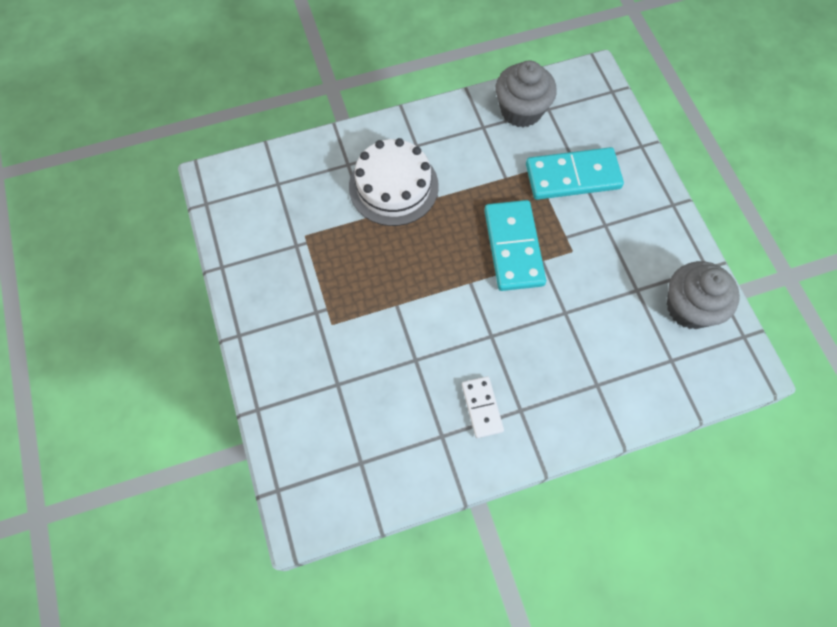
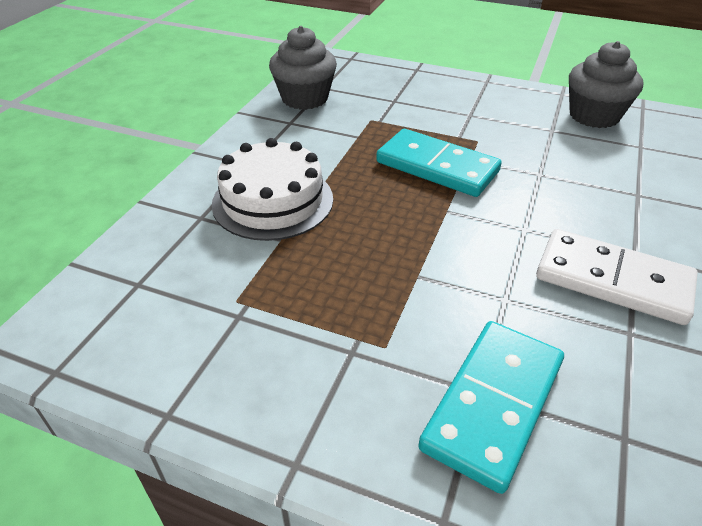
camera: 50 degrees left, 25 degrees down
(482, 407) = (613, 280): white domino -> white domino, size x1.77
(572, 176) = (403, 106): turquoise domino -> turquoise domino (493, 404)

